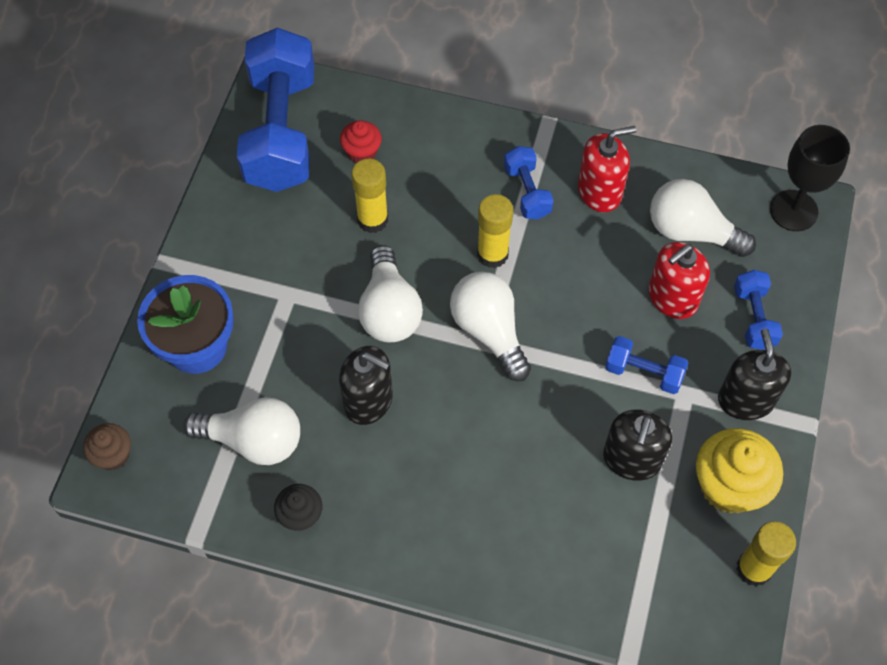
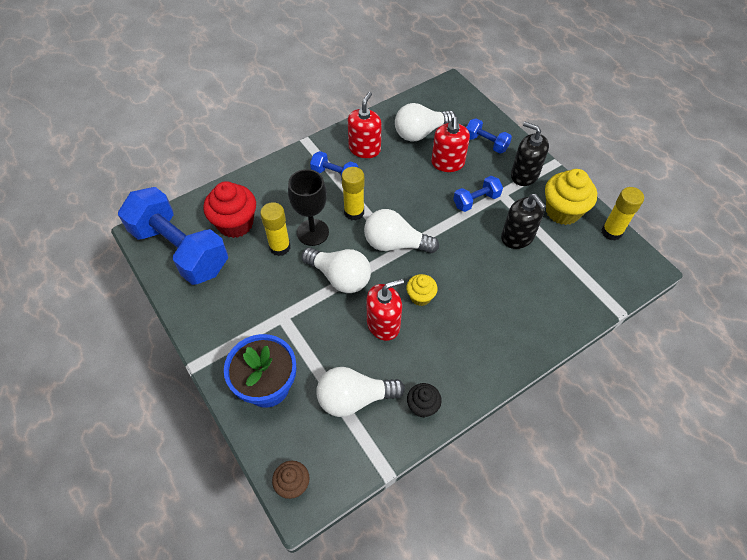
camera: 50 degrees left, 5 degrees down
(253, 440) = (354, 398): white light bulb -> white light bulb turned 150 degrees counterclockwise
(362, 153) = (235, 224): red cupcake -> red cupcake, size x1.78
(368, 400) = (383, 324): black soap dispenser -> red soap dispenser
(440, 412) = (420, 297): none -> yellow cupcake
(793, 210) = (446, 93): black goblet -> black goblet (312, 232)

